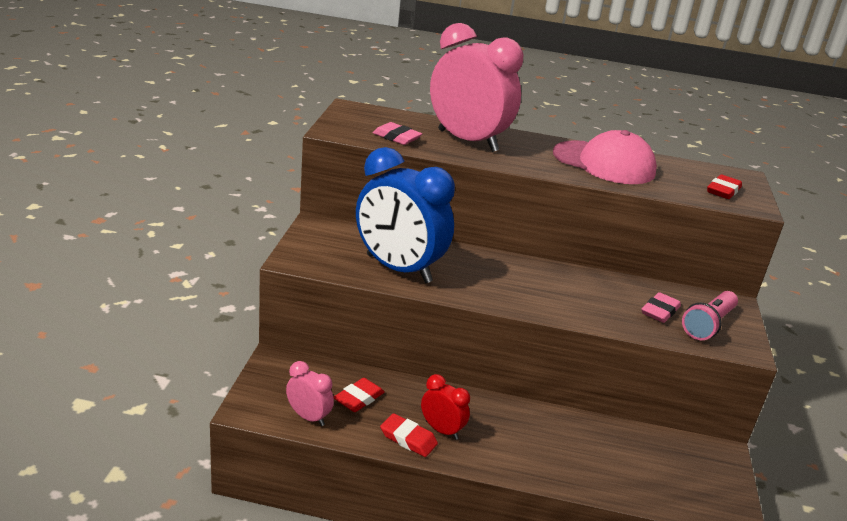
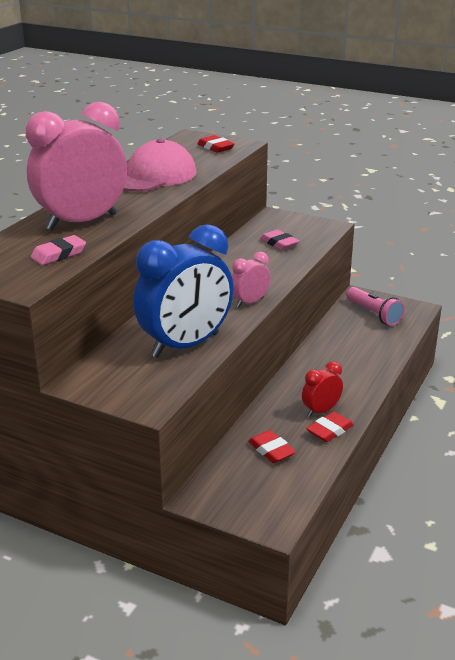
camera: 70 degrees left, 0 degrees up
(308, 417) = (293, 484): pink clock -> pink clock (250, 302)
(708, 325) = (300, 231): pink flashlight -> pink flashlight (374, 314)

